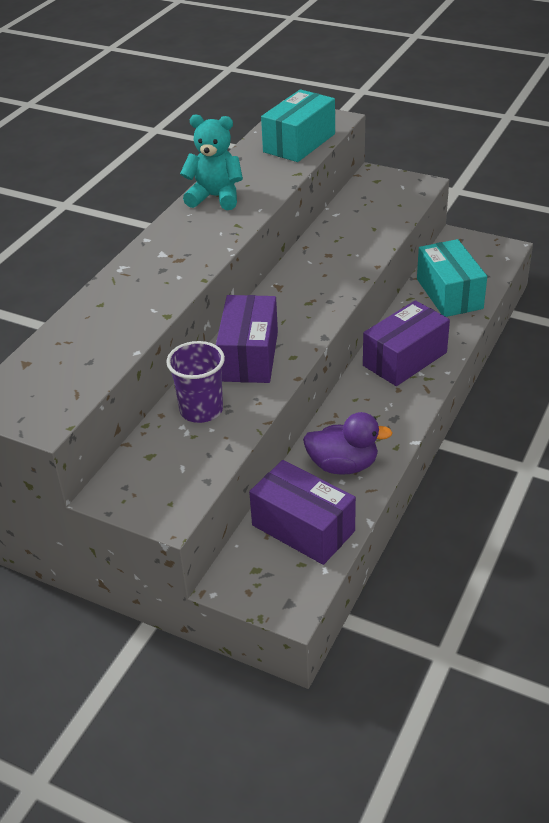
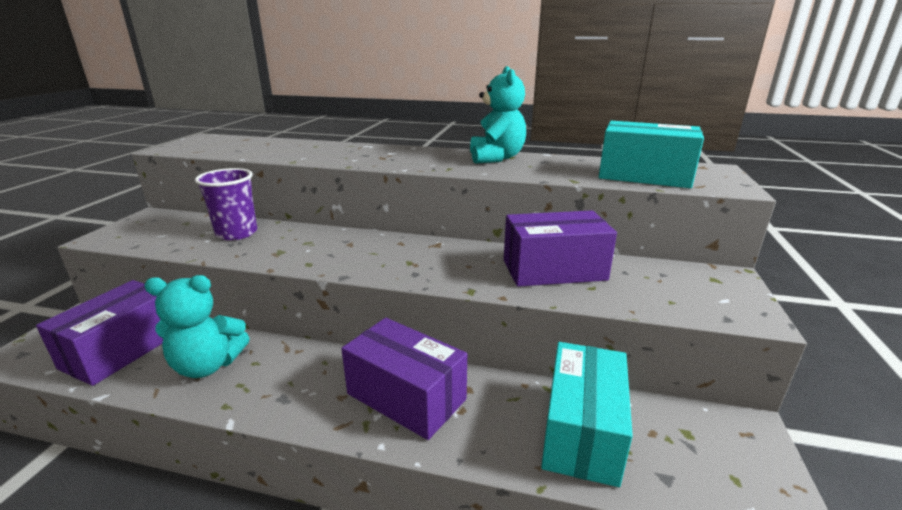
camera: 75 degrees right, 15 degrees down
(249, 356) = (313, 243): purple box -> purple box (554, 270)
(343, 465) = (208, 365): purple duck -> turquoise teddy bear
(449, 294) = (582, 431): turquoise box -> turquoise box turned 45 degrees counterclockwise

